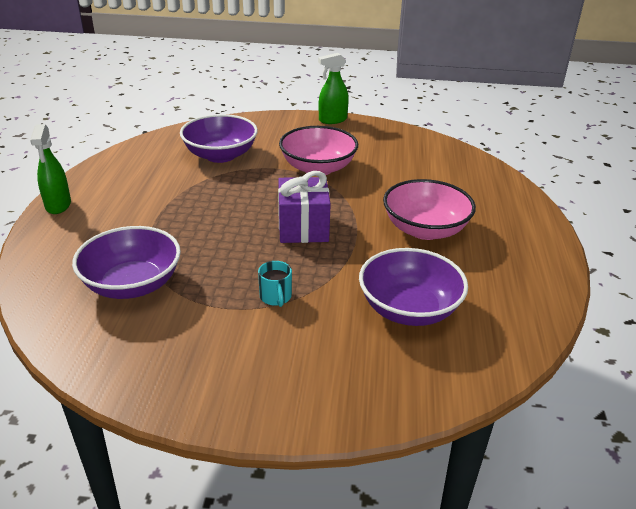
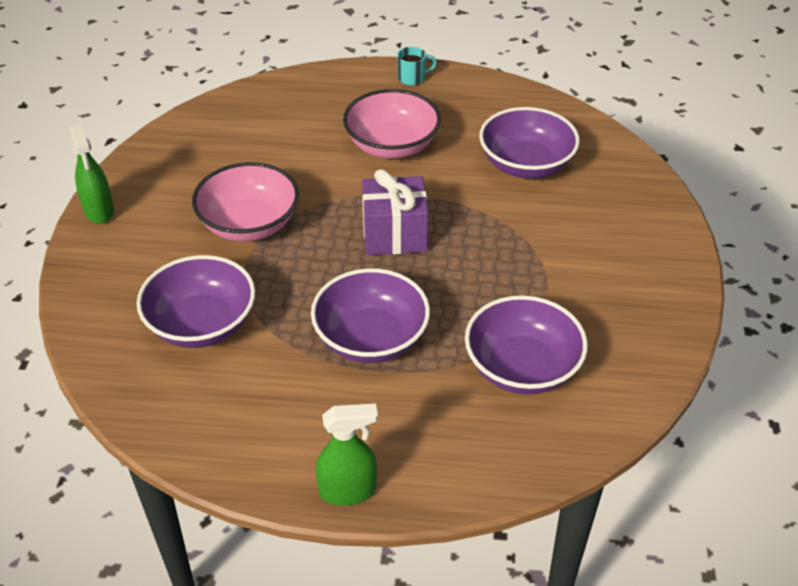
camera: 90 degrees left, 10 degrees up
(188, 215) = (371, 338): none -> purple bowl
(276, 297) = (524, 251): turquoise mug -> turquoise mug (412, 78)

